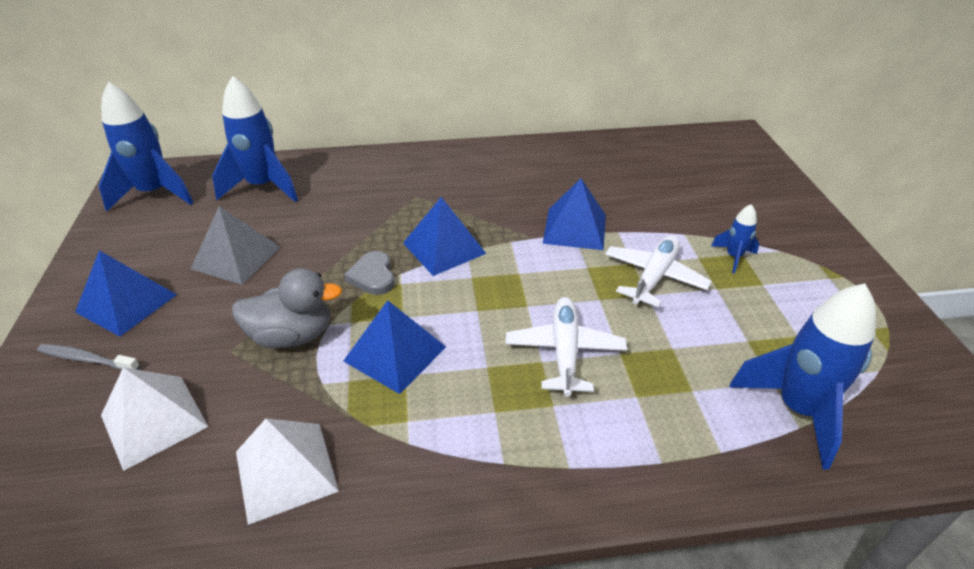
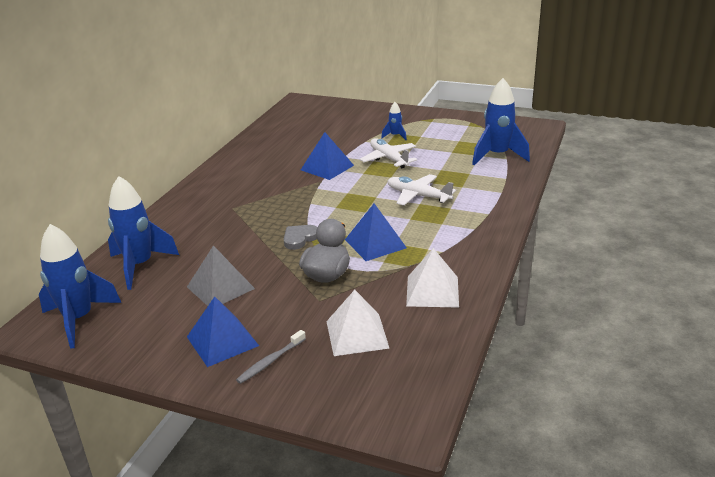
camera: 60 degrees left, 10 degrees down
(373, 276) = (300, 238): grey heart -> grey heart turned 120 degrees clockwise
(444, 248) = (299, 210): blue pyramid -> none

